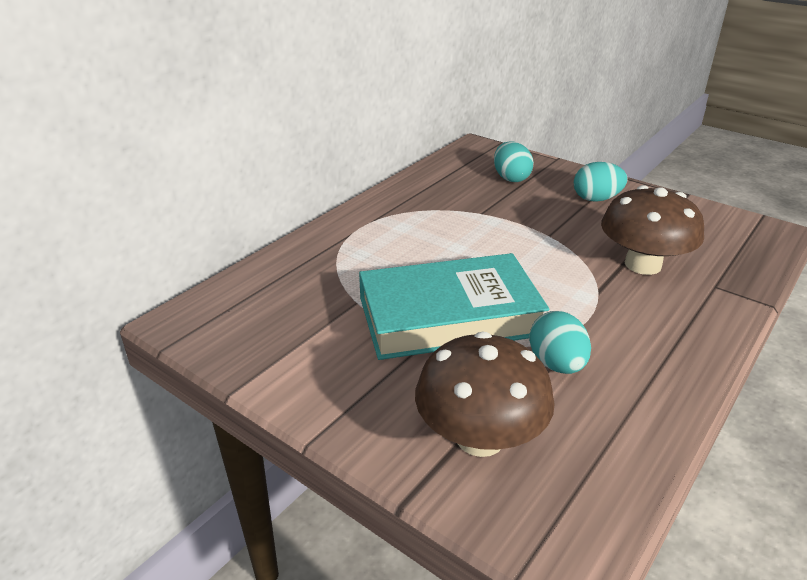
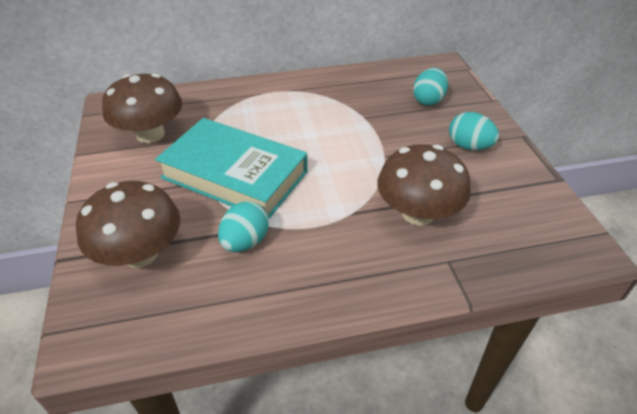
camera: 40 degrees right, 10 degrees up
(290, 326) = (150, 134): none -> brown mushroom

